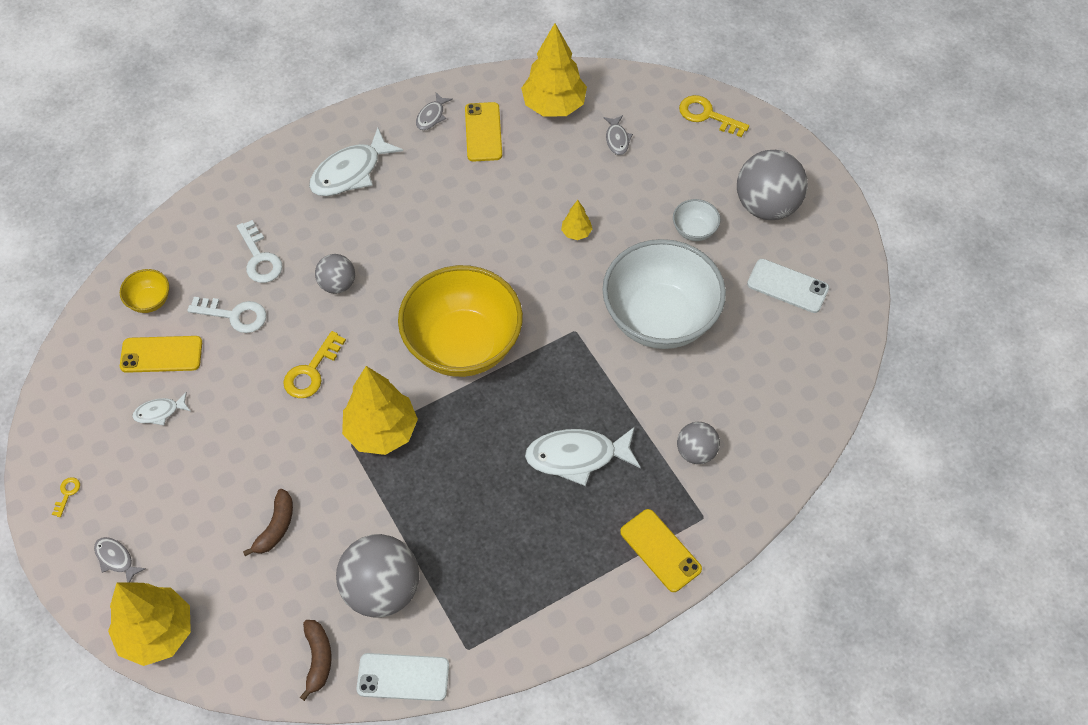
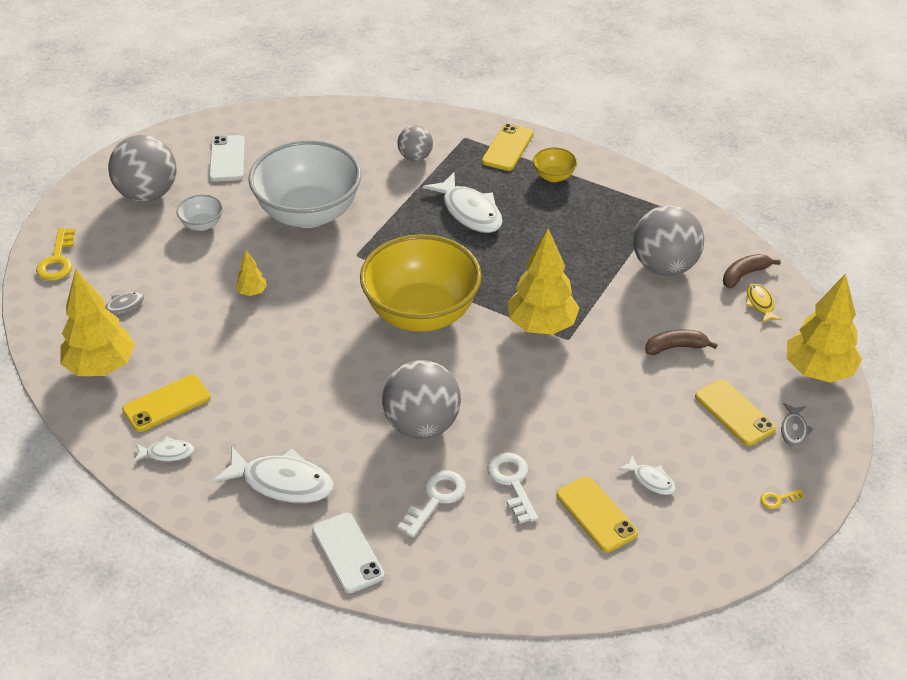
camera: 120 degrees left, 15 degrees down
(150, 301) = (549, 560): yellow bowl -> yellow bowl (554, 176)
(171, 524) = (734, 412): none -> yellow phone
(271, 644) = (760, 304): none -> yellow fish
(311, 371) = (524, 397): yellow key -> none
(337, 284) = (422, 425): grey ball -> grey ball, size x1.81
(403, 677) = (712, 228): white phone -> white phone (348, 553)
(431, 116) = (167, 453): grey fish -> white fish

